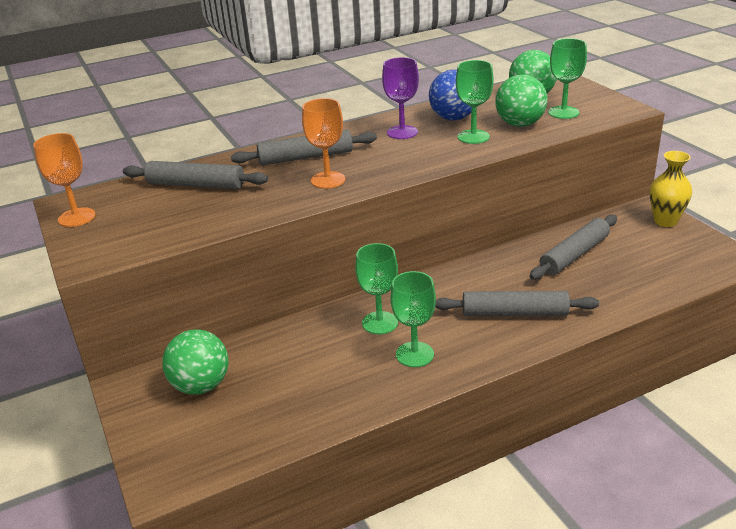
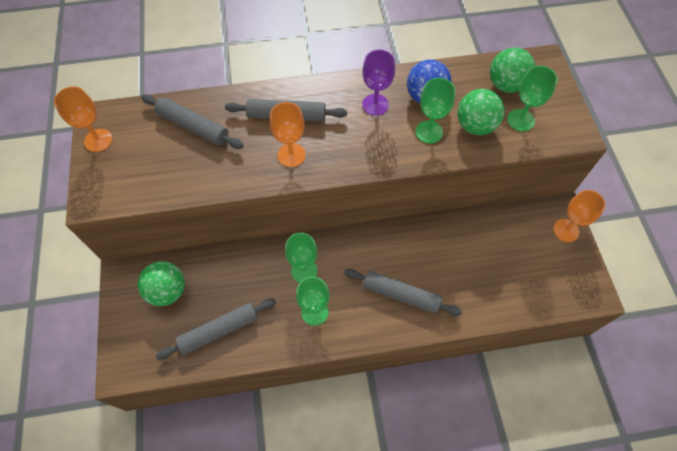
camera: 15 degrees right, 30 degrees up
(574, 254) = (475, 245): grey rolling pin -> grey rolling pin (219, 330)
(665, 221) = (566, 230): yellow vase -> orange goblet

